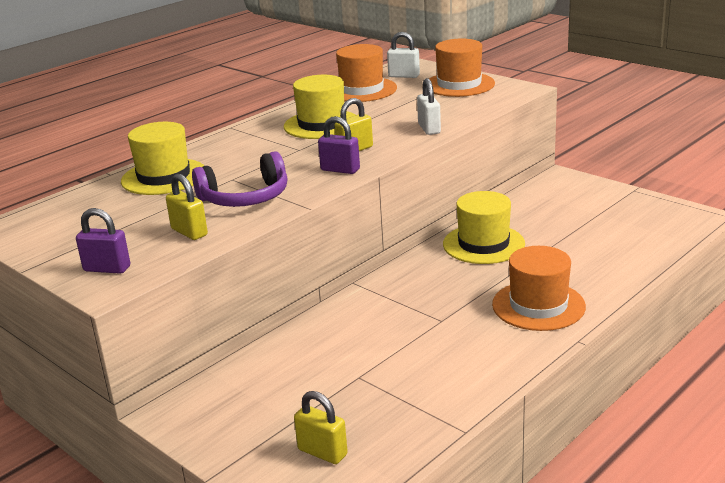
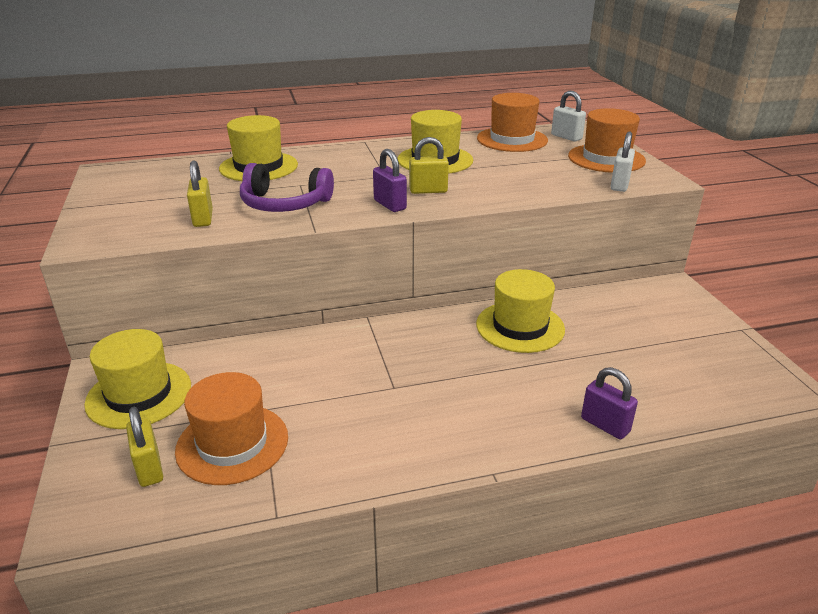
camera: 30 degrees right, 5 degrees up
(107, 269) = (108, 227): purple padlock -> purple padlock (605, 425)
(232, 414) = (139, 394): none -> yellow hat
(429, 129) = (519, 192): white padlock -> white padlock (619, 185)
(538, 305) = (498, 414): orange hat -> orange hat (232, 443)

